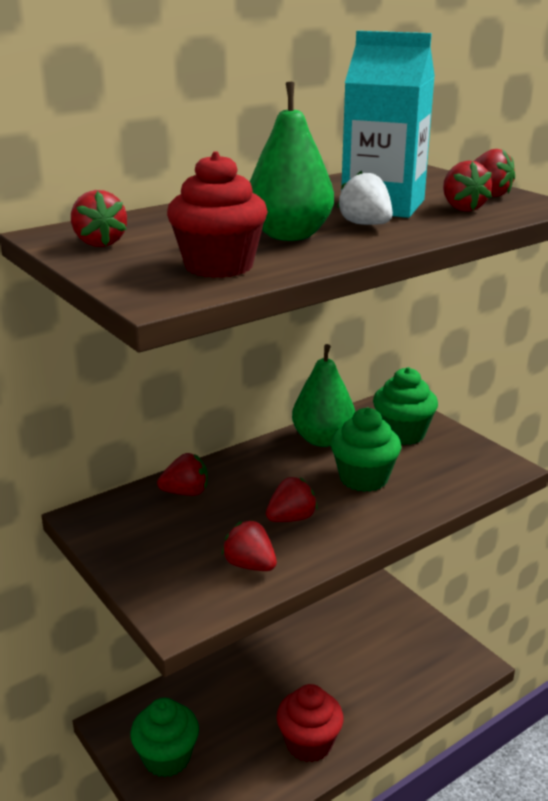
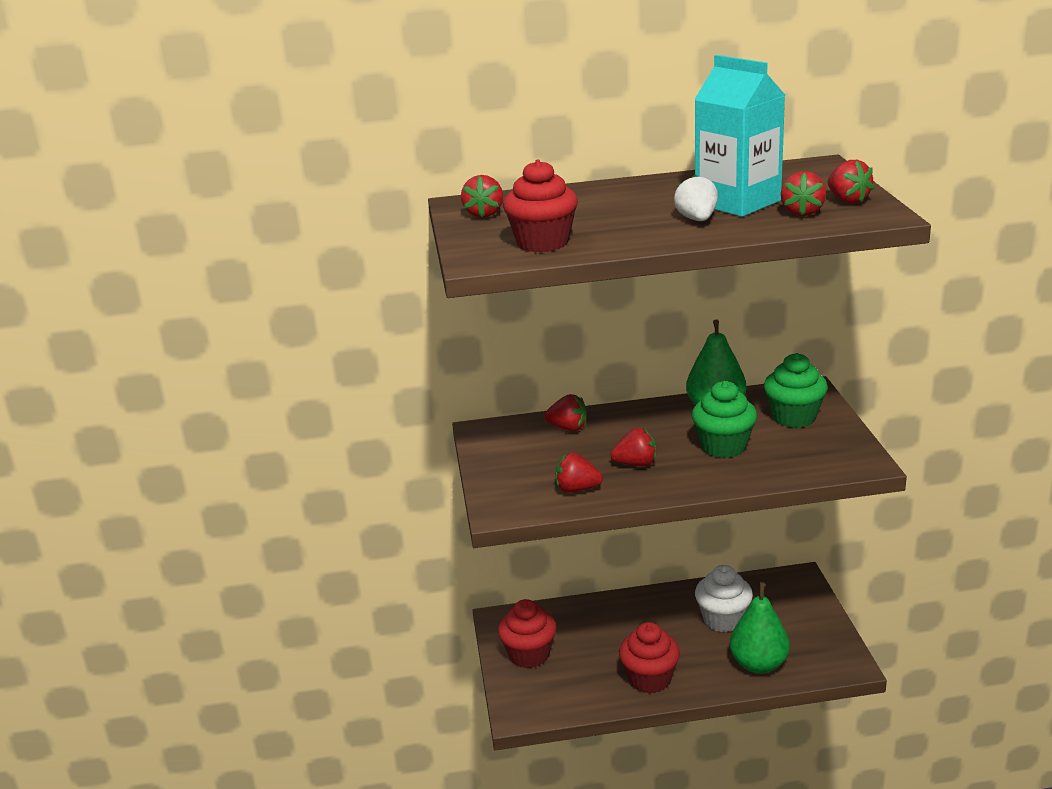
camera: 30 degrees right, 0 degrees up
(167, 757) = (529, 655): green cupcake -> red cupcake
(250, 565) = (577, 489): red strawberry -> red strawberry turned 60 degrees counterclockwise
(289, 235) = (625, 223): green pear -> green pear (759, 664)
(339, 651) = (723, 619): none -> white cupcake

